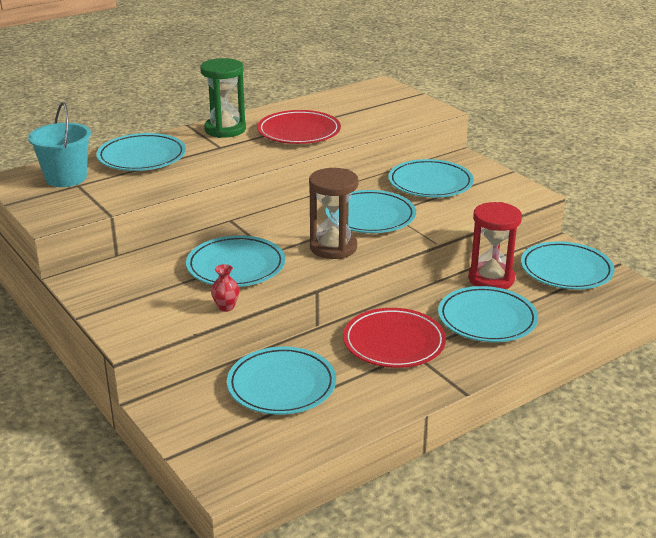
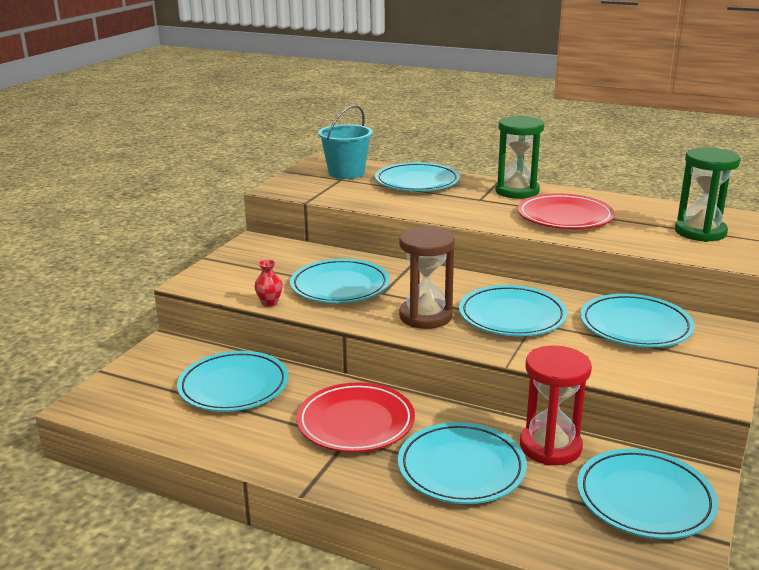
camera: 60 degrees right, 5 degrees down
(382, 105) = (700, 232): none -> green hourglass

